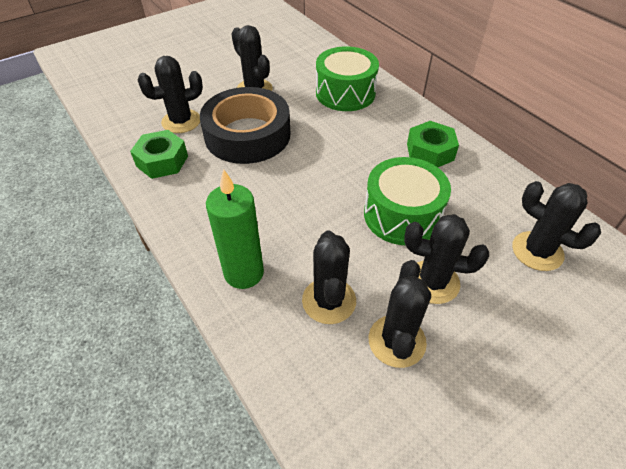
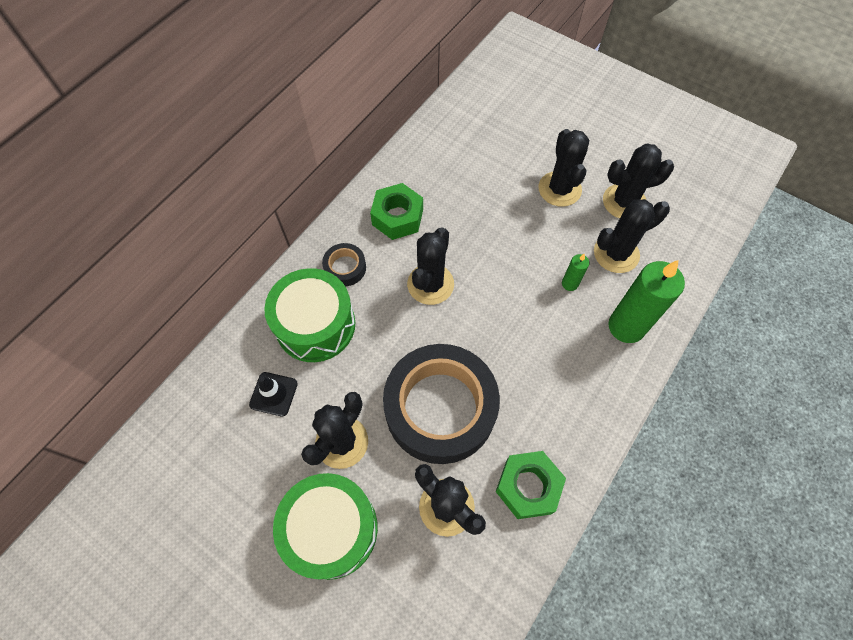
camera: 110 degrees left, 15 degrees up
(304, 70) = (273, 394): none -> black traffic cone
(311, 246) = (569, 284): none -> green candle
(388, 114) = (345, 268): none -> black tape
(402, 215) = (498, 223): green drum -> green drum (331, 529)
(537, 251) = (493, 128): black cactus -> black cactus (430, 284)

